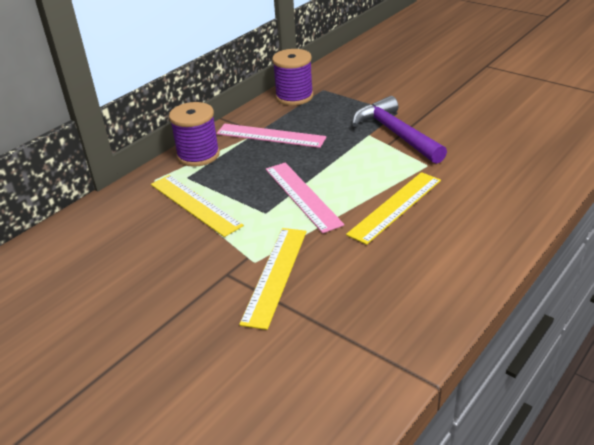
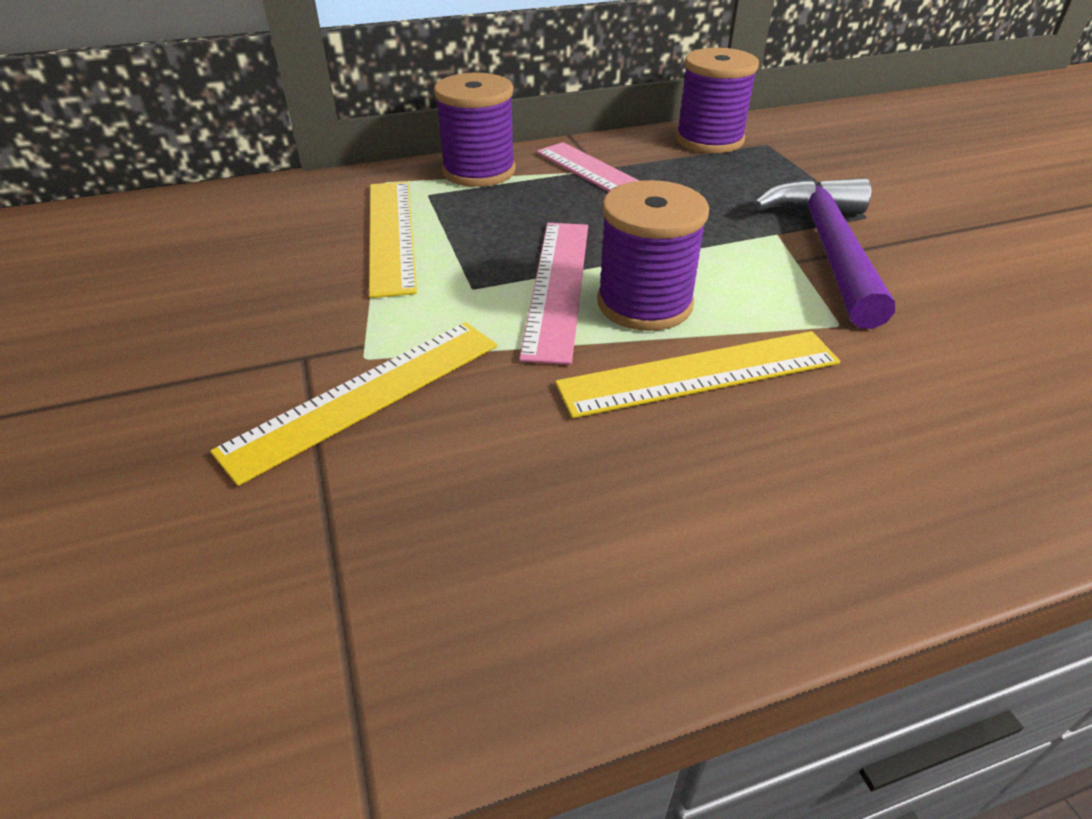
camera: 30 degrees right, 5 degrees up
(346, 188) = (644, 303): none -> purple spool

